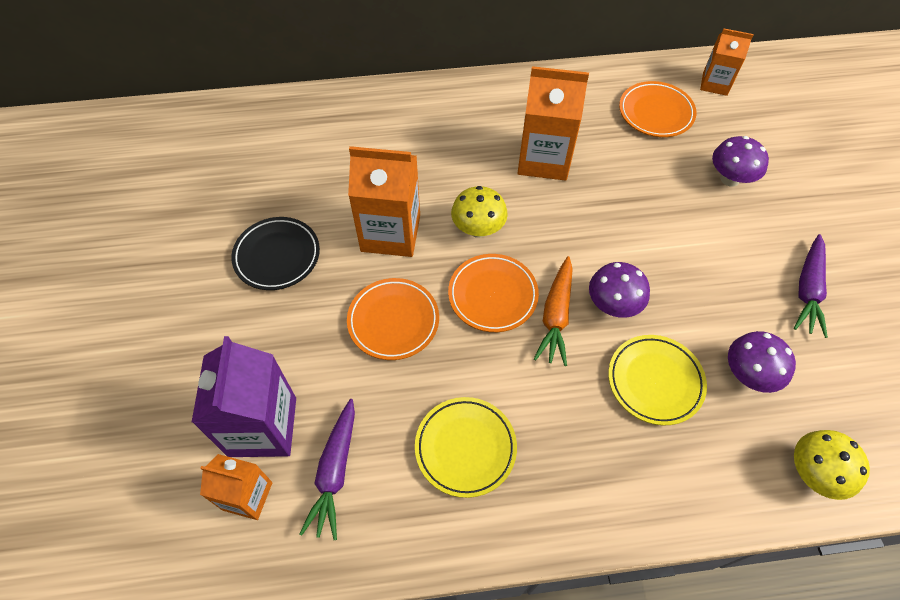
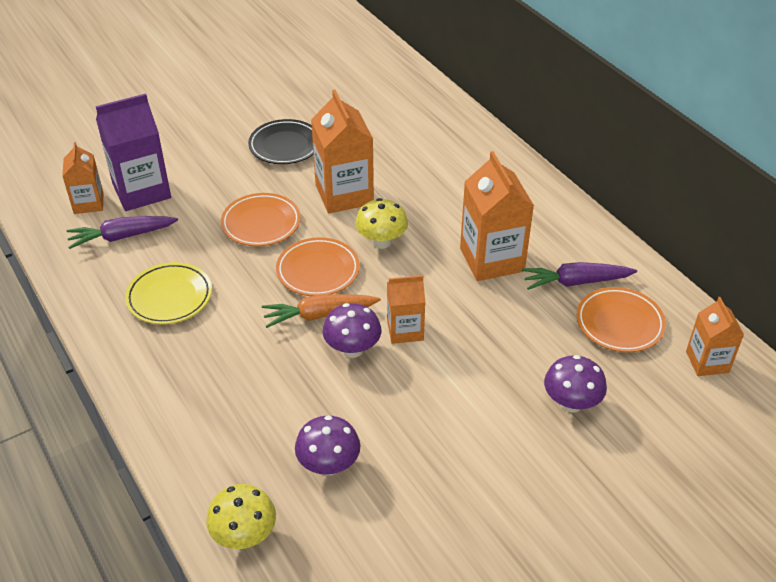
camera: 65 degrees right, 15 degrees down
(605, 255) = (405, 330): none -> orange carton
(655, 381) = (286, 397): yellow plate -> none
(808, 290) = (461, 497): purple carrot -> purple carrot (576, 282)

